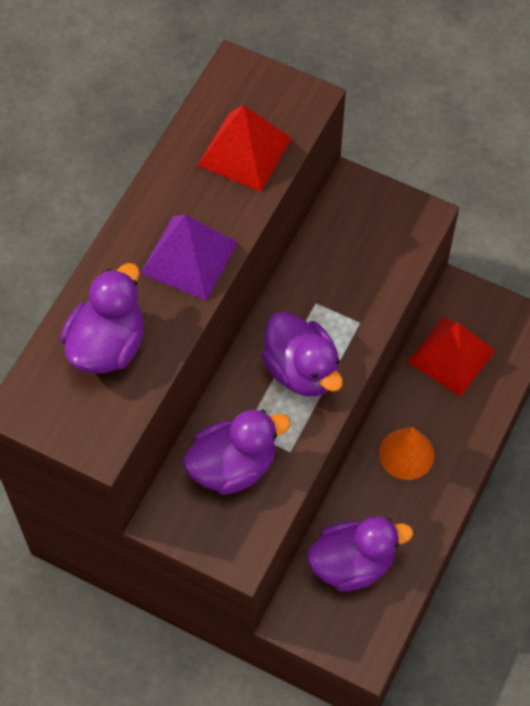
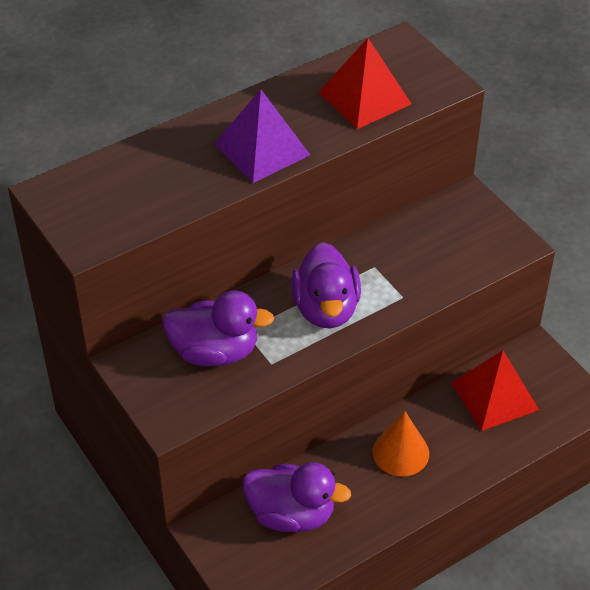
camera: 30 degrees right, 15 degrees down
(107, 344) = (149, 179): purple duck -> none

